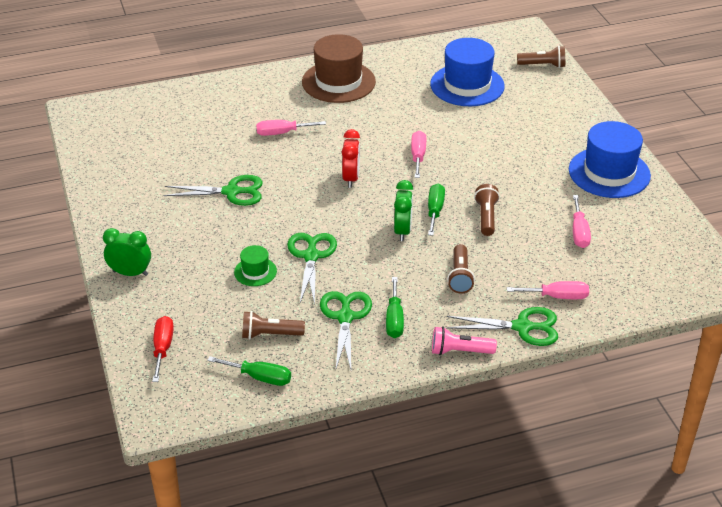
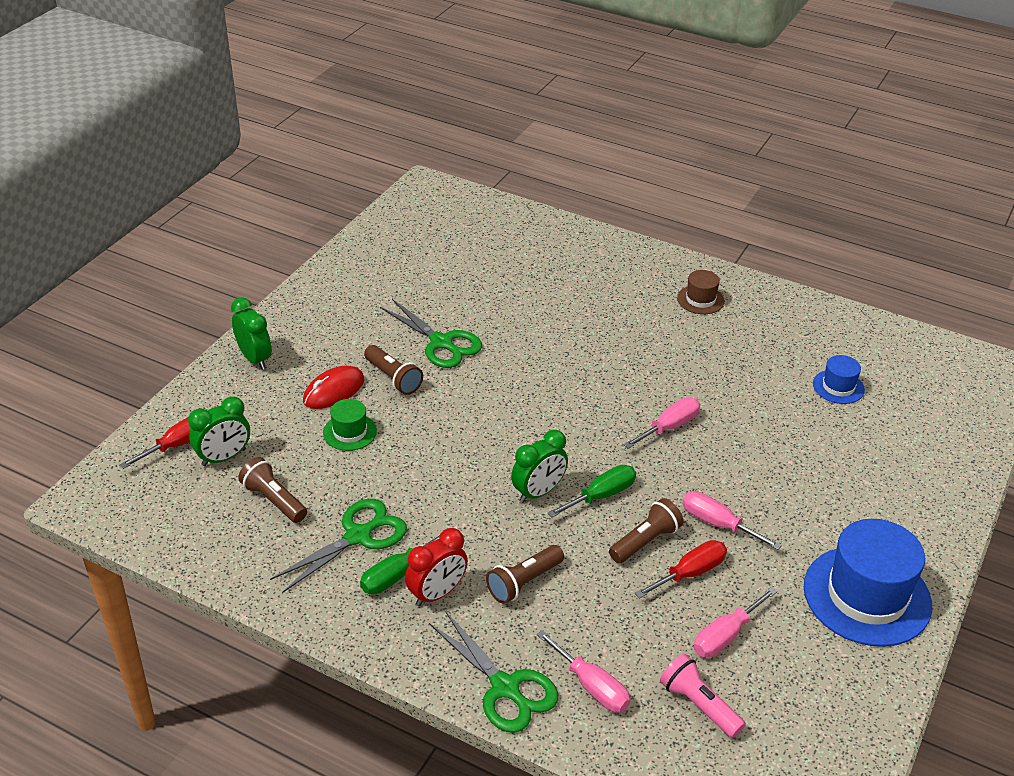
camera: 45 degrees right, 0 degrees up
(203, 335) = (224, 457): none -> green clock
(210, 257) = (334, 391): none -> red mouse
(260, 377) = (207, 533): green screwdriver -> none
(282, 133) = (569, 316): pink screwdriver -> pink screwdriver (718, 524)
(311, 256) = (417, 454): green scissors -> none
(338, 82) = (700, 300): brown hat -> brown hat, size x0.48
(351, 178) = (568, 404): red clock -> red clock (437, 593)
(460, 351) = (407, 658): pink flashlight -> pink flashlight (699, 705)
(467, 85) = (838, 387): blue hat -> blue hat, size x0.48
(526, 217) = (690, 573): none -> red screwdriver
(543, 65) = (967, 420): brown flashlight -> brown flashlight (393, 378)

